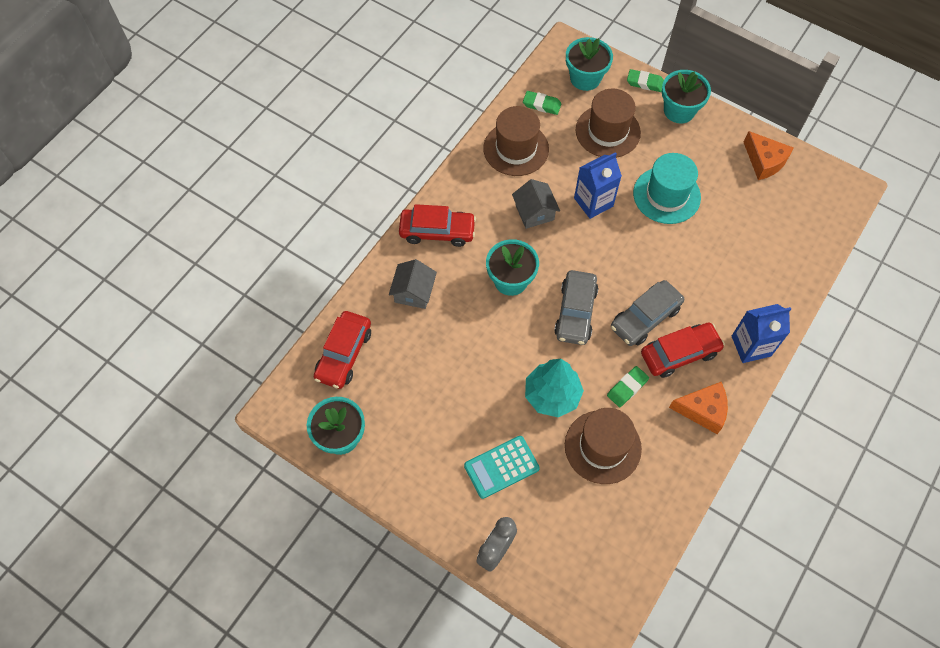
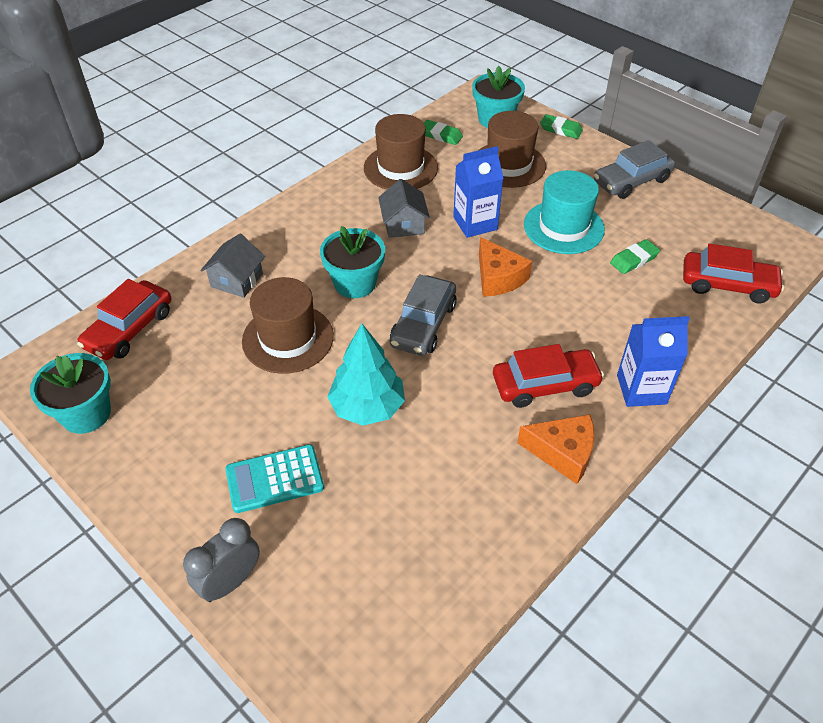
camera: 10 degrees right, 15 degrees down
(437, 231) = (286, 228): red car -> red car (727, 285)
(602, 447) = (416, 475): brown hat -> brown hat (288, 338)
(627, 388) = (467, 413): green eraser -> green eraser (634, 259)
(645, 318) = (509, 341): grey car -> grey car (631, 181)
(679, 110) = (594, 156): turquoise flower pot -> none
(764, 161) = (687, 210): orange cheese -> orange cheese (498, 278)

